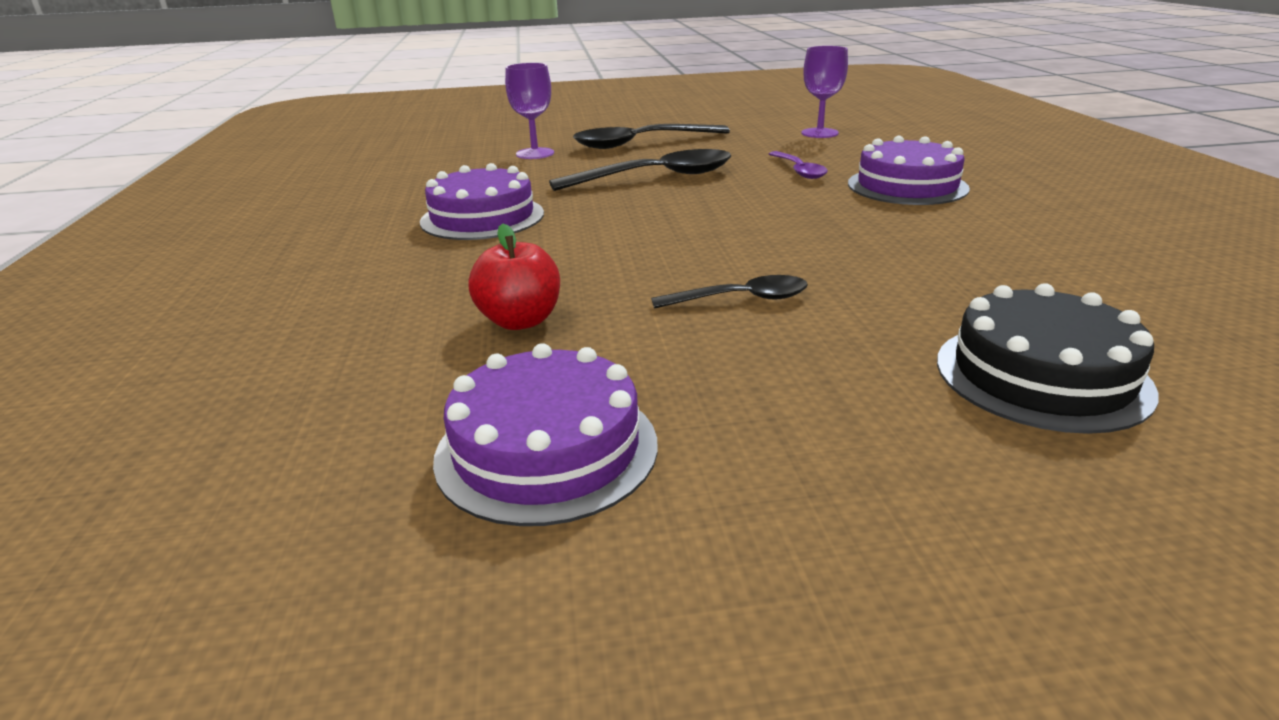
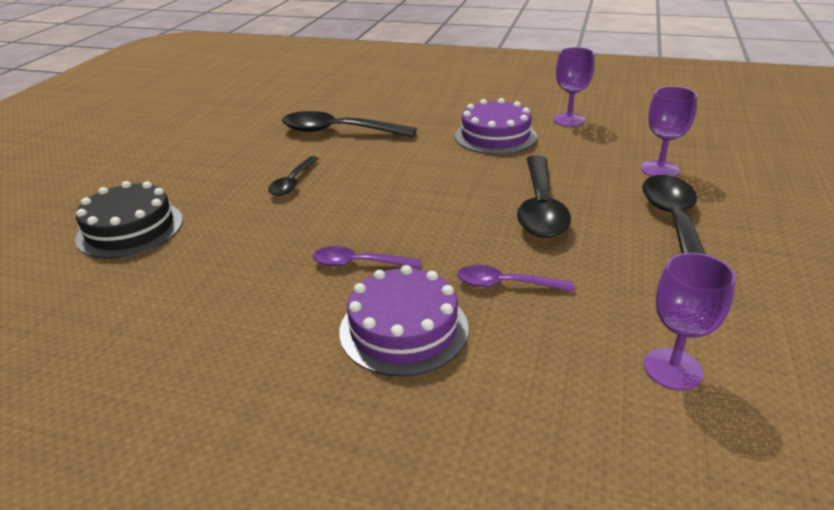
camera: 115 degrees right, 5 degrees up
(410, 193) = (569, 120): none -> purple goblet
(520, 321) = (338, 131): red apple -> black spoon
(547, 449) = (242, 126): purple cake -> none
(856, 217) = (359, 264): none -> purple spoon

